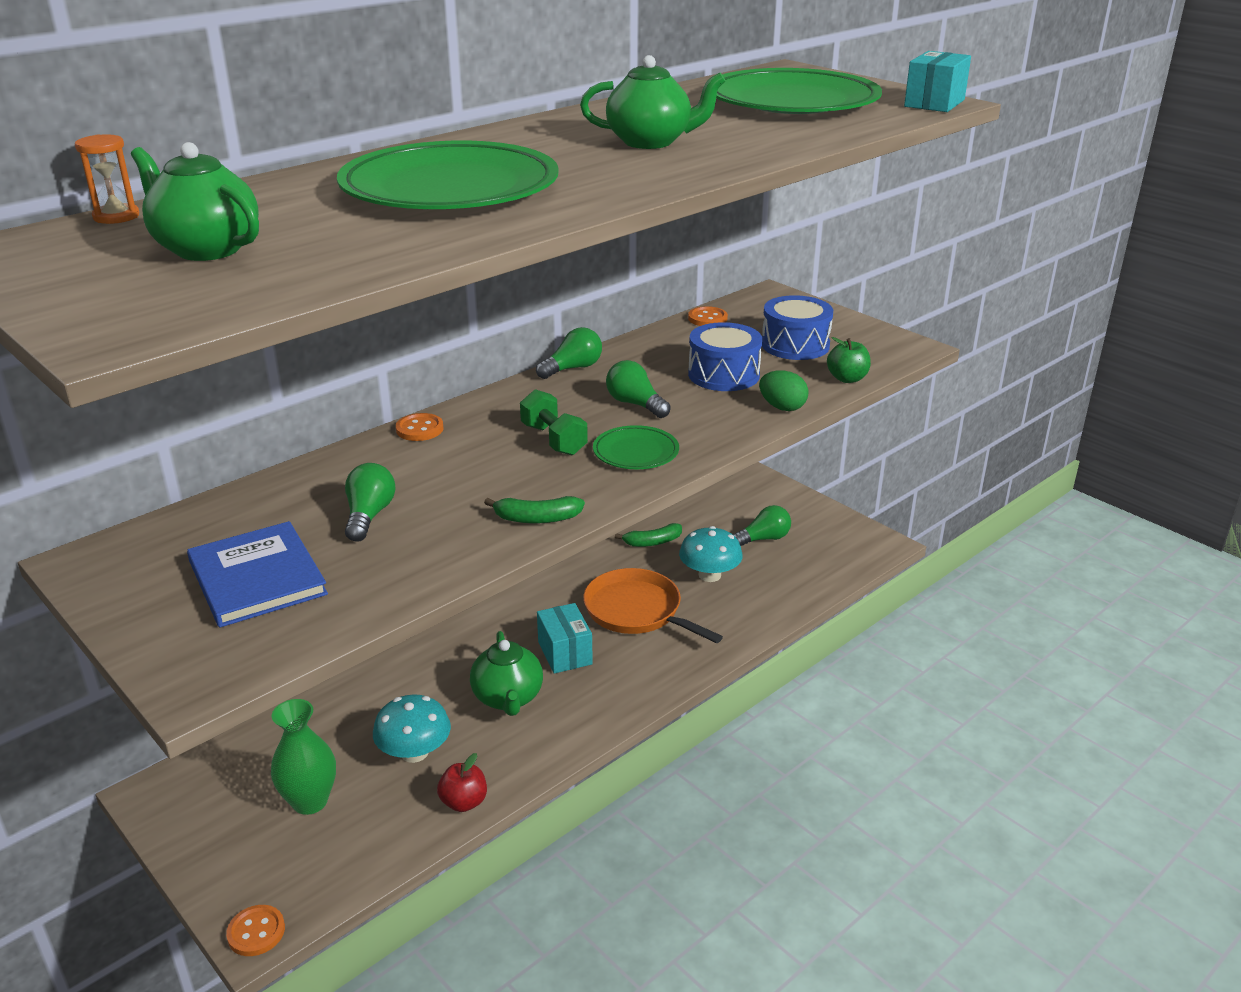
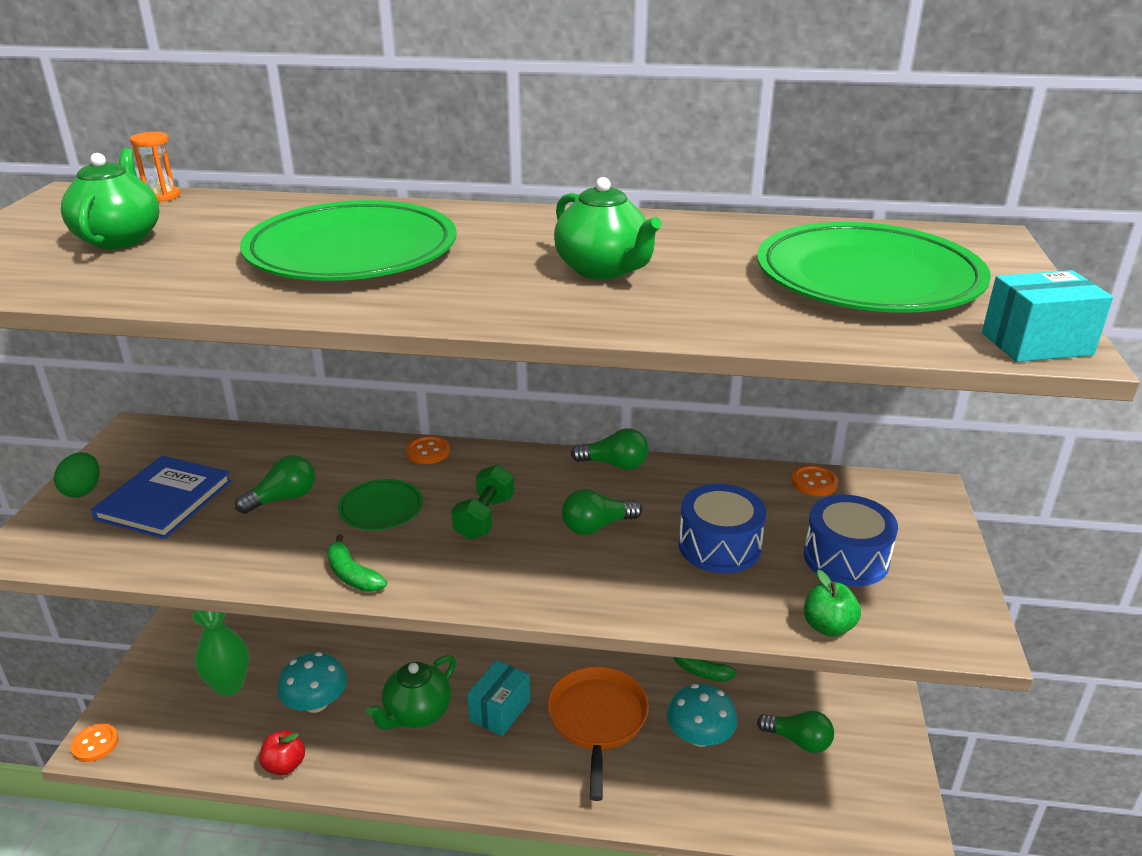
camera: 50 degrees right, 0 degrees up
(635, 404) = (597, 526): green light bulb -> green light bulb turned 120 degrees counterclockwise
(635, 452) = (514, 569): green plate -> green plate (381, 508)
(782, 407) = (706, 613): green egg -> green egg (83, 490)

